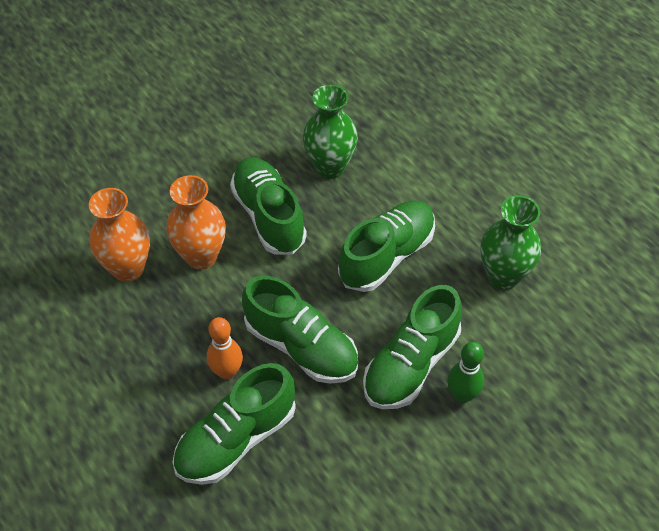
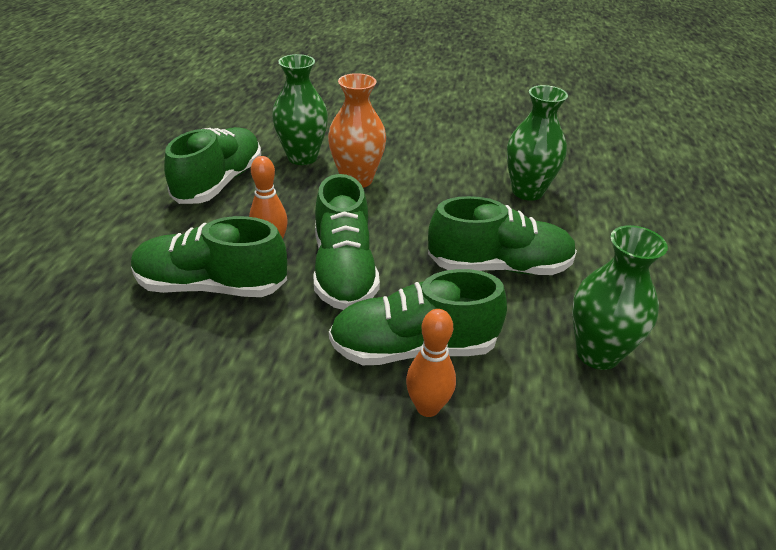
camera: 45 degrees right, 15 degrees down
(128, 268) = (302, 157): orange vase -> green vase
(269, 216) = (437, 189): green shoe -> green shoe (219, 182)
(462, 395) = (427, 407): green bowling pin -> orange bowling pin

